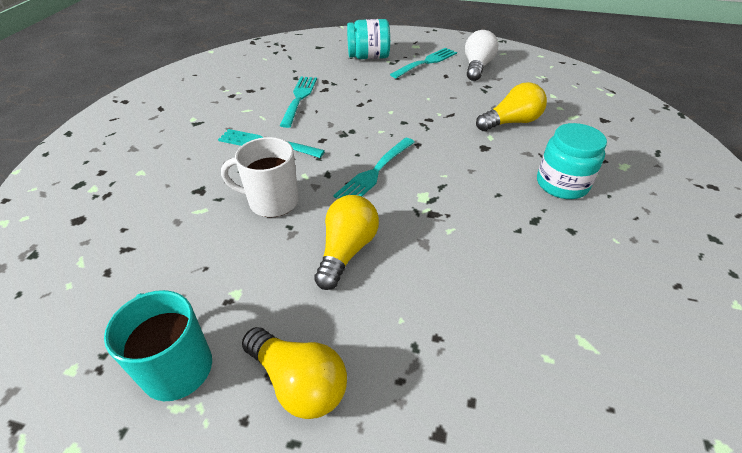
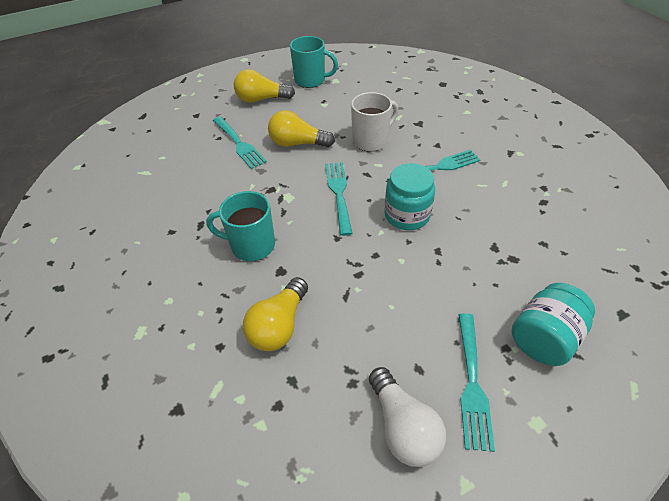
camera: 140 degrees right, 5 degrees up
(299, 98) = (493, 220): turquoise fork -> turquoise fork (239, 144)
(346, 251) = (297, 143): yellow light bulb -> yellow light bulb turned 120 degrees clockwise
(495, 175) = (251, 245): none -> turquoise mug
(562, 184) = (193, 270): turquoise jar -> turquoise jar (407, 215)

